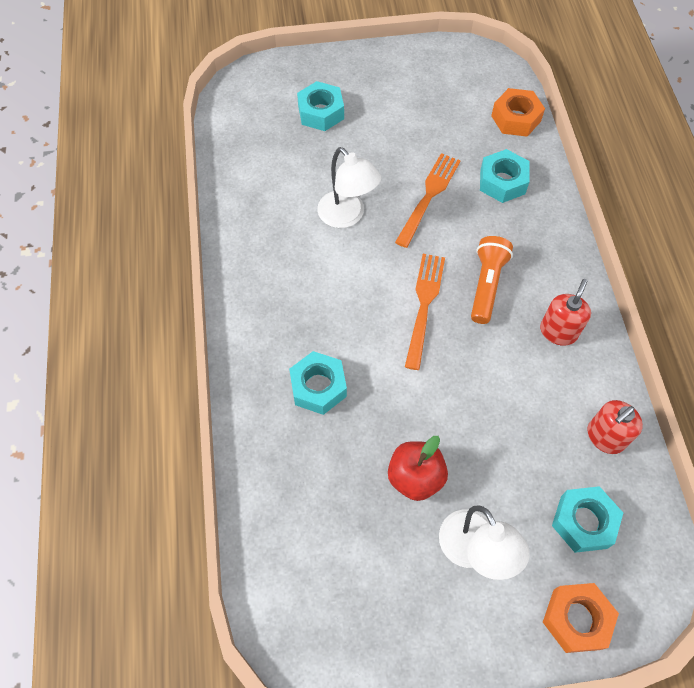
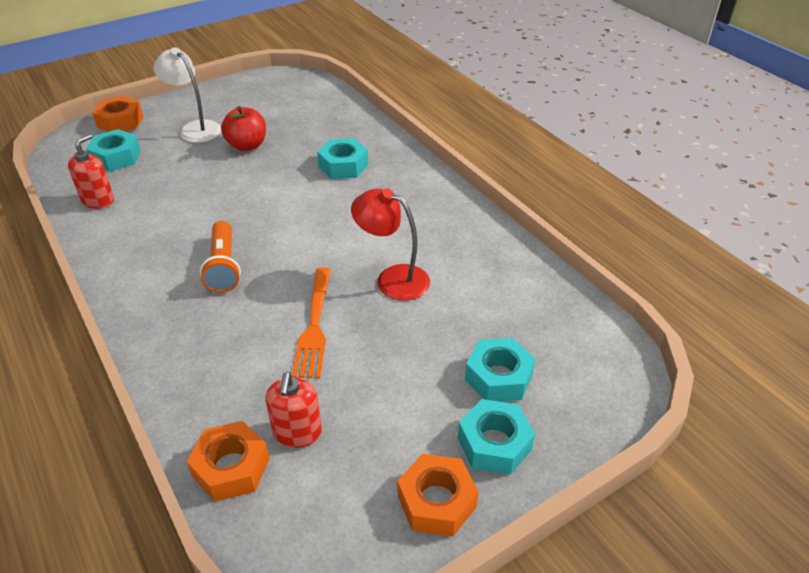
camera: 155 degrees right, 20 degrees down
(347, 216) = (392, 279): white lamp -> red lamp
(403, 62) = (436, 501): none -> orange nut
(424, 305) = (280, 235): orange fork -> none
(502, 182) = (230, 371): turquoise nut -> turquoise nut (494, 444)
(558, 331) = (144, 253): red soap dispenser -> red soap dispenser (297, 432)

